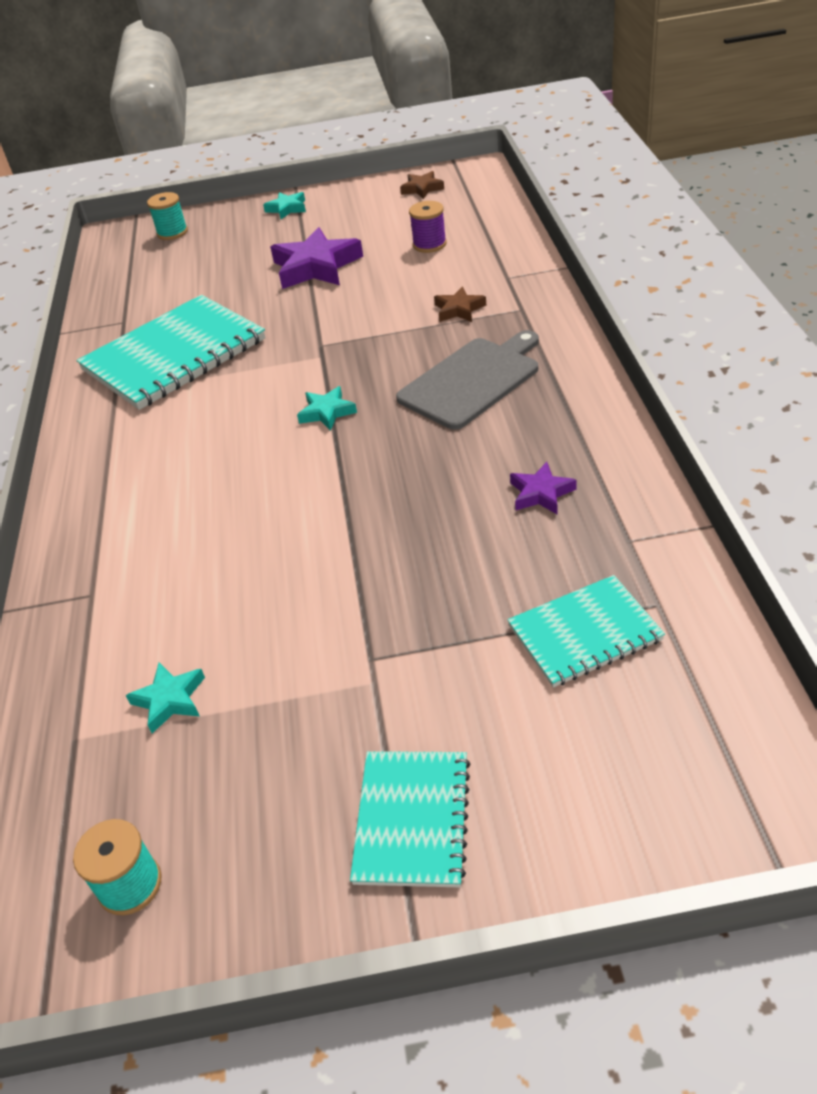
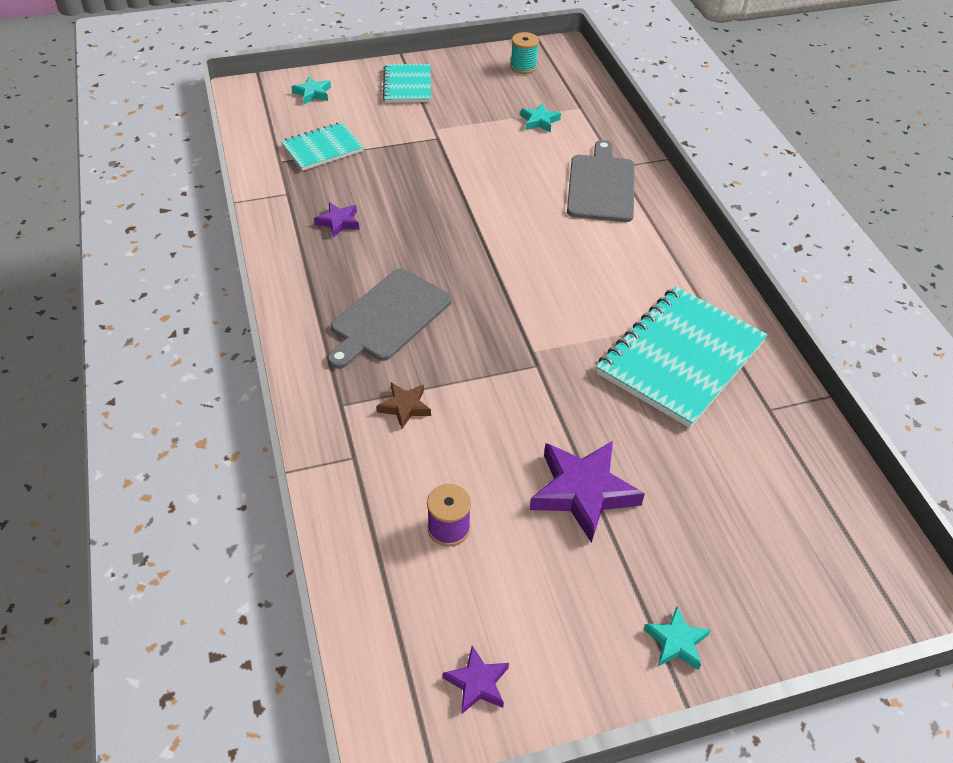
camera: 165 degrees right, 5 degrees up
(137, 558) = (601, 185): none -> grey cutting board
(172, 233) = (823, 589): turquoise spool -> none
(327, 412) = (508, 290): turquoise star -> turquoise star (312, 93)
(422, 189) = (477, 683): brown star -> purple star

